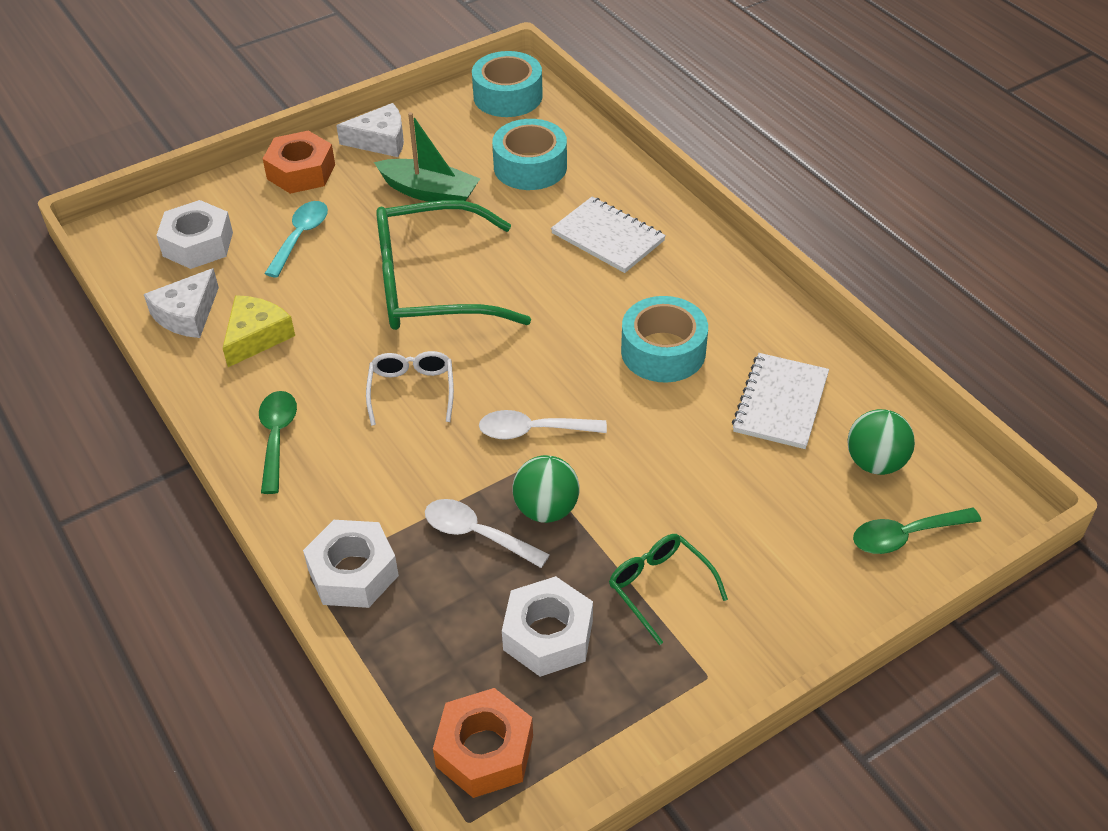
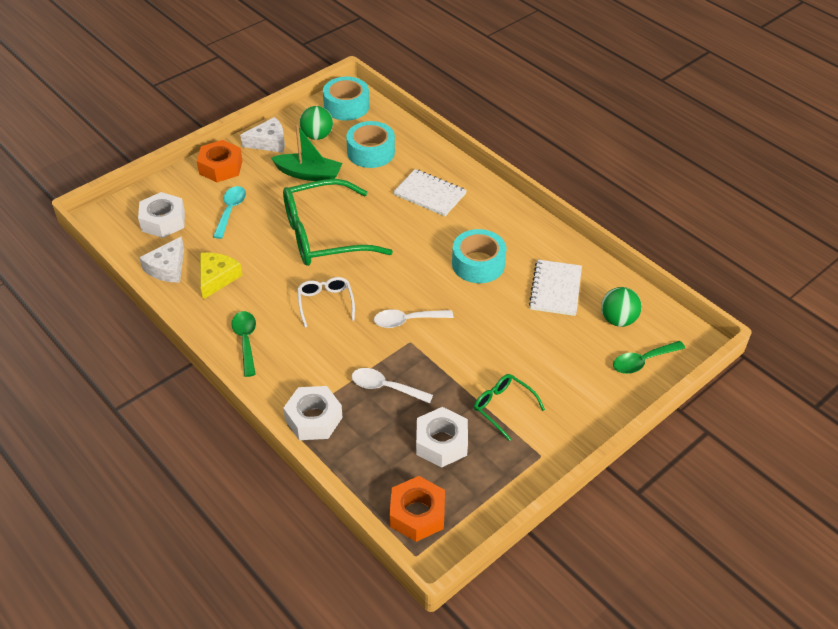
camera: 10 degrees left, 0 degrees up
(546, 509) = (425, 368): green ball -> green ball (317, 136)

